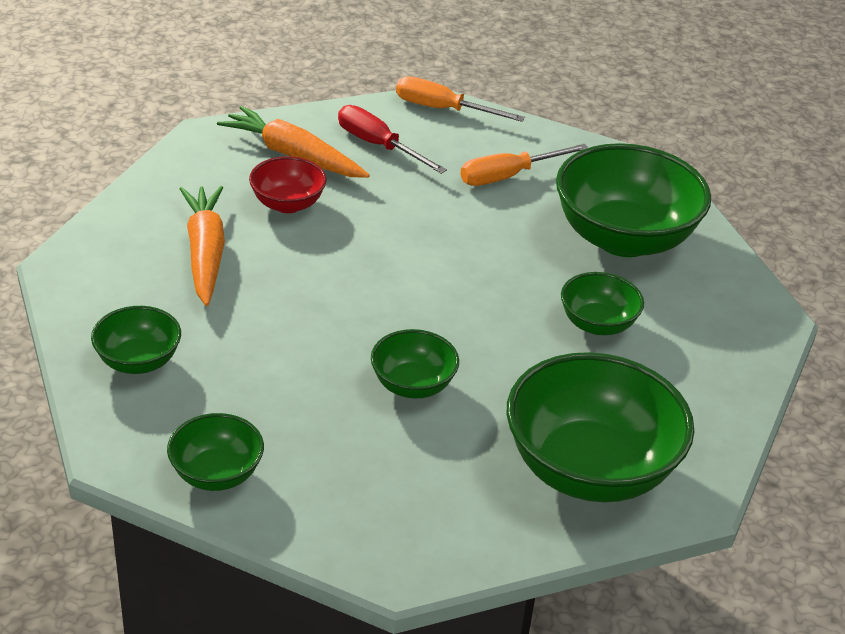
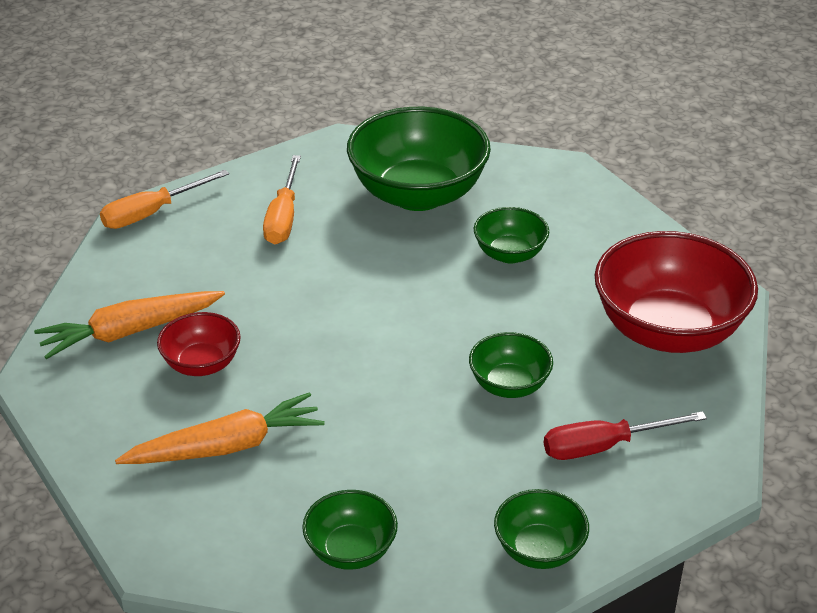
camera: 55 degrees left, 0 degrees up
(205, 252) = (227, 446): orange carrot -> orange carrot turned 135 degrees clockwise
(378, 145) = (167, 273): red screwdriver -> red screwdriver (603, 446)
(589, 469) = (668, 331): green bowl -> red bowl

